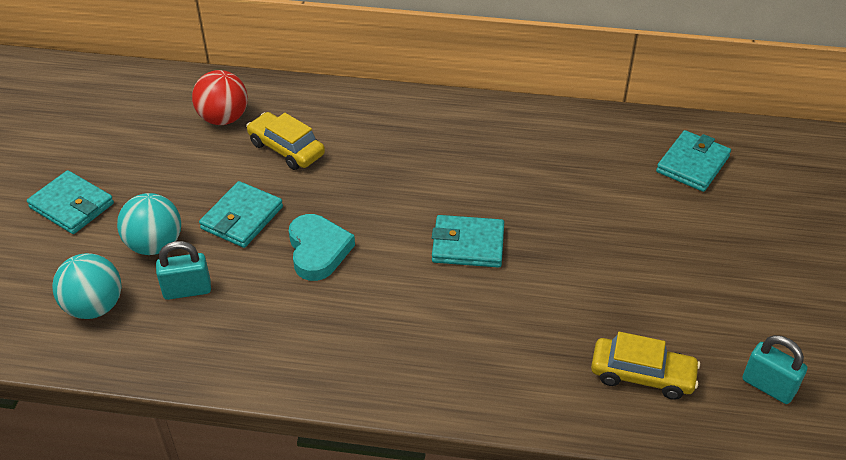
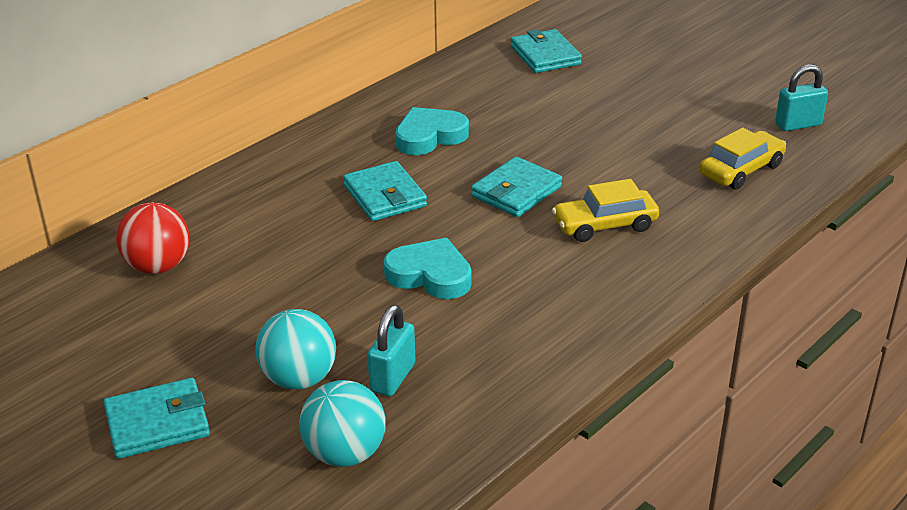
camera: 55 degrees left, 10 degrees down
(242, 218) = (328, 306): turquoise wallet -> turquoise wallet (385, 196)
(286, 149) = (261, 243): yellow car -> yellow car (604, 225)
(497, 160) = (429, 136): none -> turquoise heart

